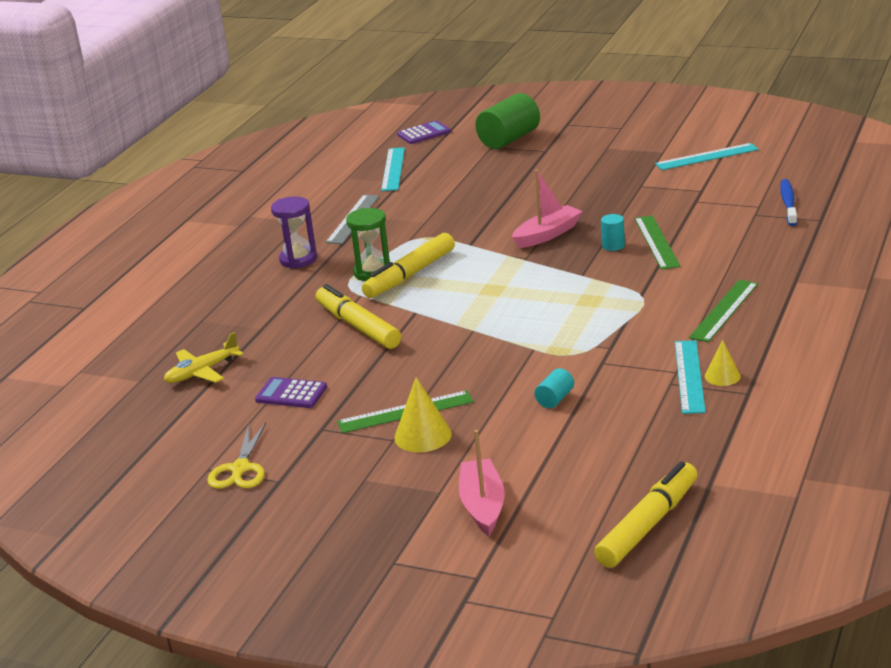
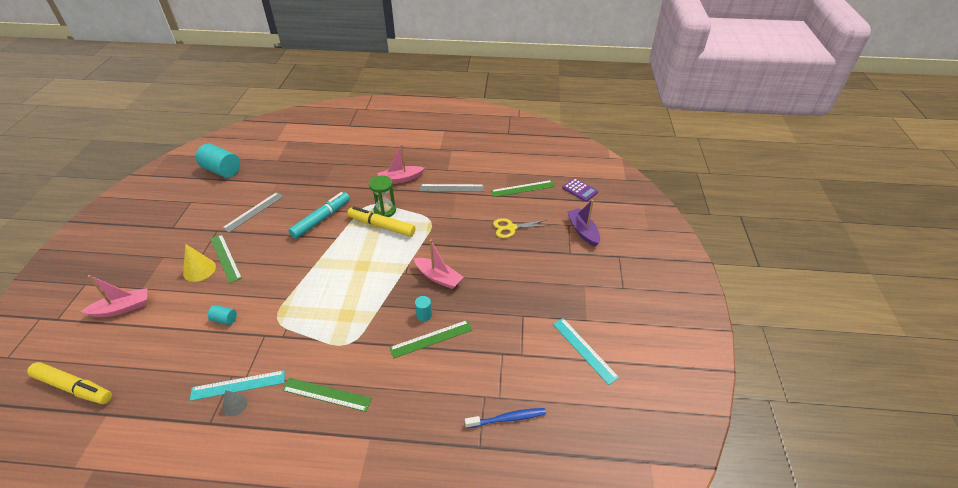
camera: 70 degrees right, 15 degrees up
(123, 442) = (222, 170): none -> turquoise cylinder
(202, 372) = (281, 177): yellow plane -> none
(240, 469) = (187, 212): yellow scissors -> yellow scissors (511, 228)
(291, 394) = (253, 211): purple calculator -> grey ruler
(298, 259) = (400, 179): purple hourglass -> pink boat
(358, 327) = (321, 219): yellow marker -> turquoise marker
(393, 169) = (523, 188): turquoise ruler -> green ruler
(509, 139) = (583, 231): green cylinder -> purple boat
(722, 376) = (234, 405): yellow cone -> grey cone

